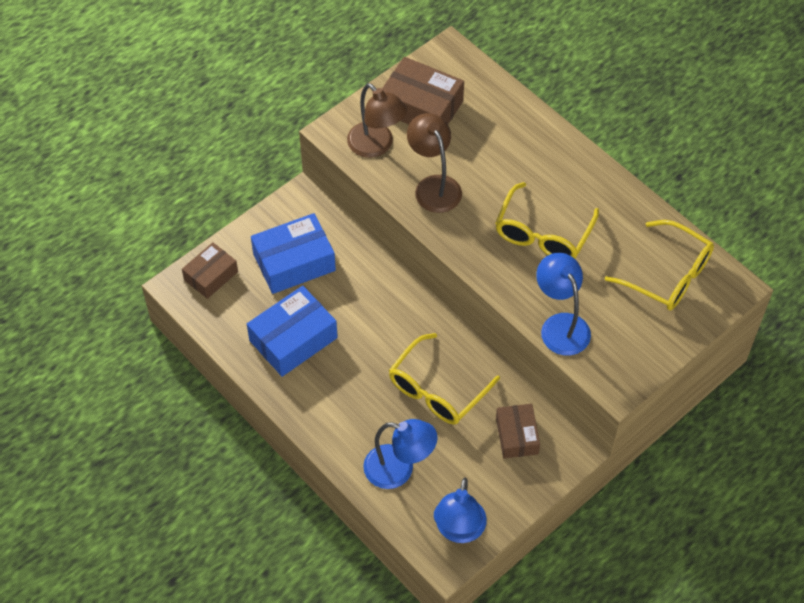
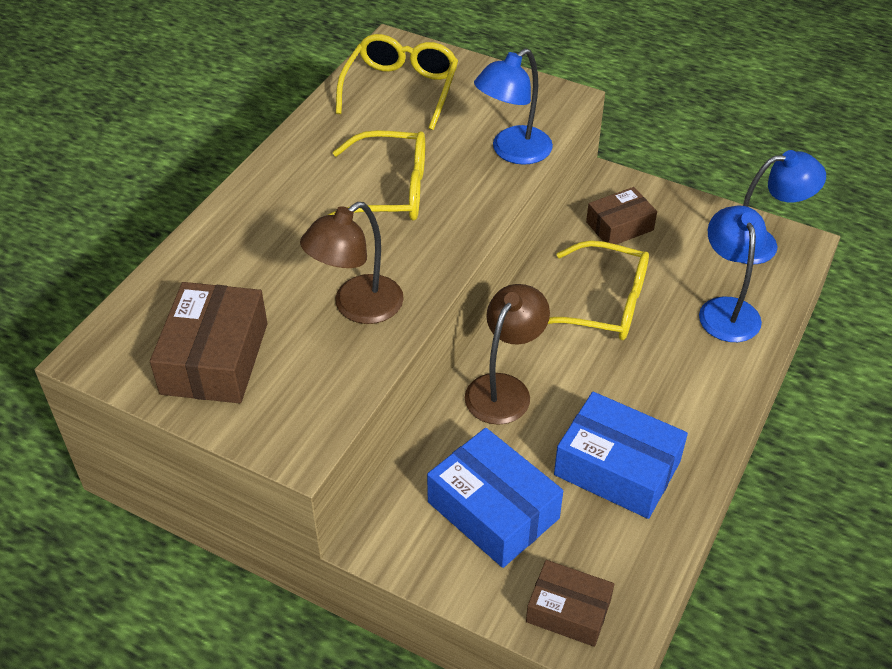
camera: 110 degrees left, 10 degrees down
(376, 146) = (309, 388): brown lamp -> brown lamp (504, 388)

